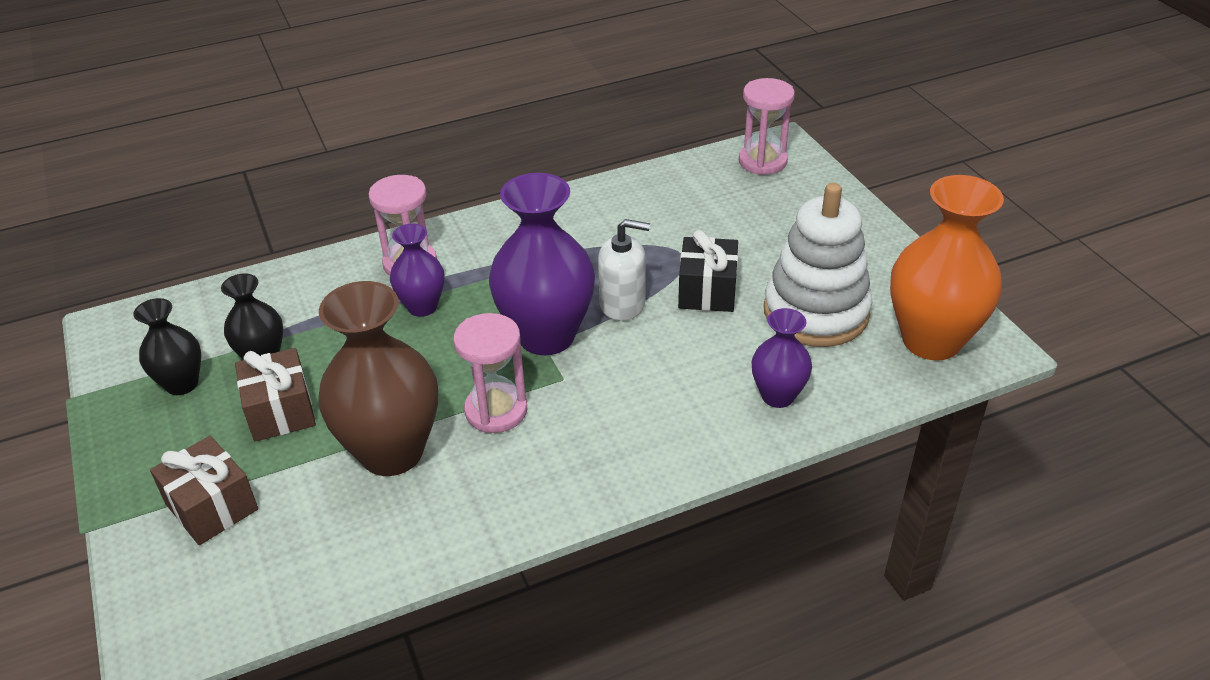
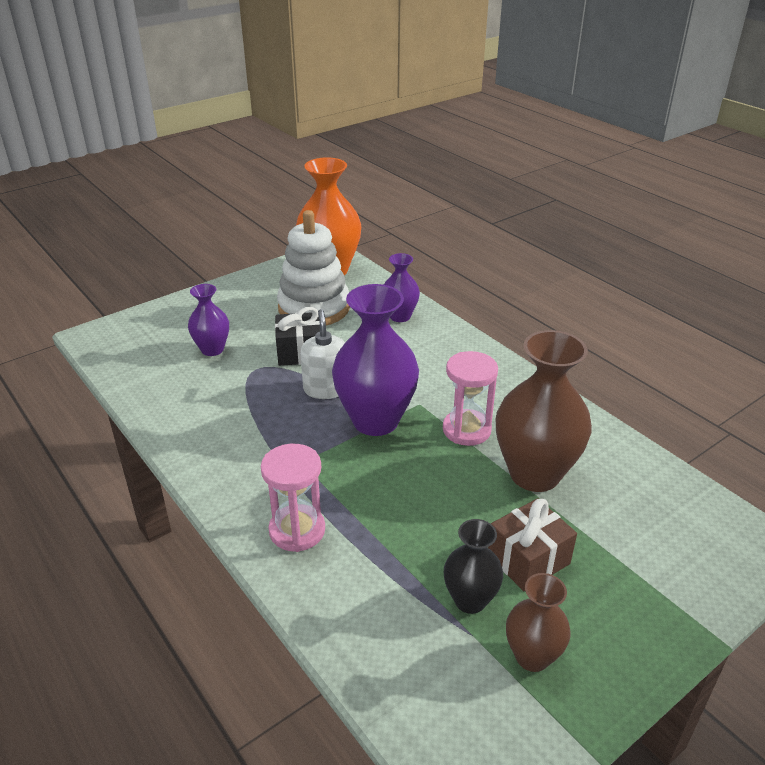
camera: 105 degrees left, 5 degrees down
(182, 384) = (532, 656): black vase -> brown vase
(212, 506) = (647, 564): brown gift -> none
(422, 307) = (360, 503): purple vase -> purple vase (212, 349)
(762, 161) = (120, 342): pink hourglass -> none

